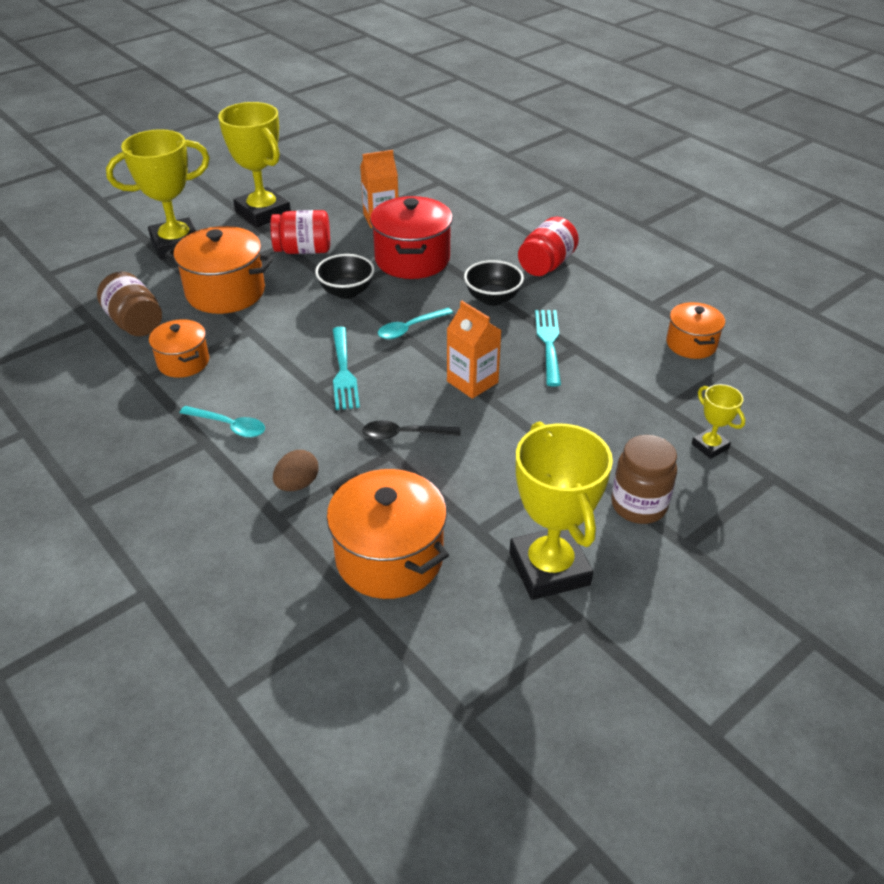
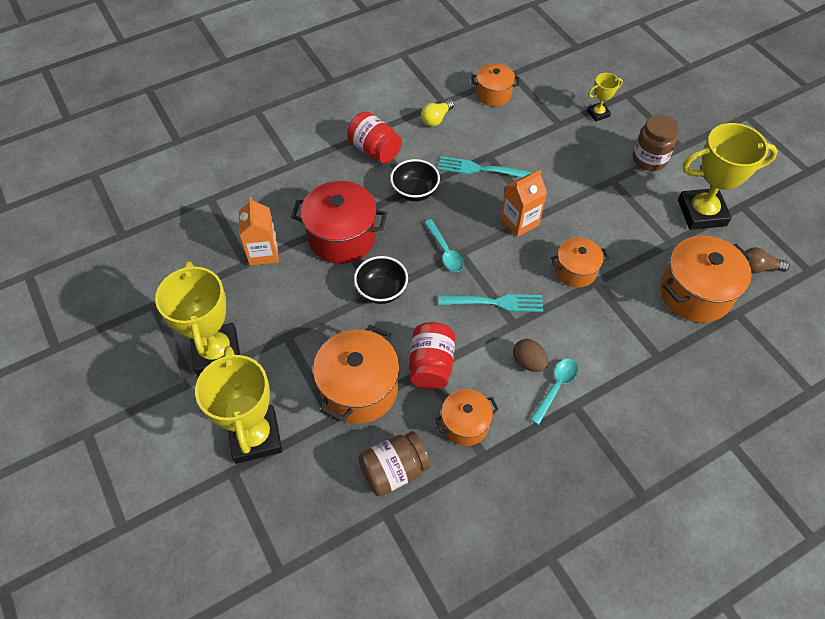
camera: 80 degrees left, 15 degrees up
(263, 213) = (217, 352): yellow trophy -> yellow trophy turned 75 degrees counterclockwise
(297, 484) = (625, 342): brown egg -> brown egg (528, 362)
(303, 250) = (302, 320): red jar -> red jar (431, 365)
(404, 434) = (575, 271): black spoon -> orange pot
(454, 639) = (758, 268): none -> brown light bulb
(619, 302) = (436, 119): none -> yellow light bulb

